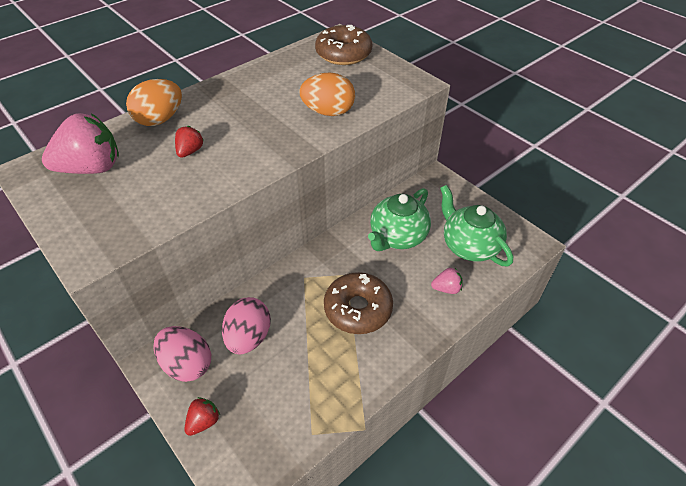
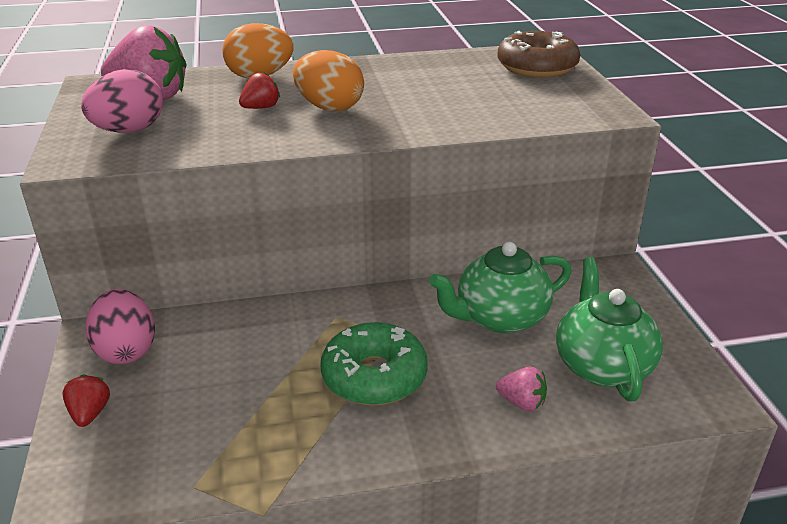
camera: 30 degrees right, 15 degrees down
(204, 421) = (90, 413): red strawberry -> red strawberry turned 75 degrees counterclockwise
(249, 337) = (215, 352): pink egg -> pink egg (129, 130)
(328, 112) = (458, 112): orange egg -> orange egg (329, 107)
(358, 309) = (374, 376): brown donut -> green donut

